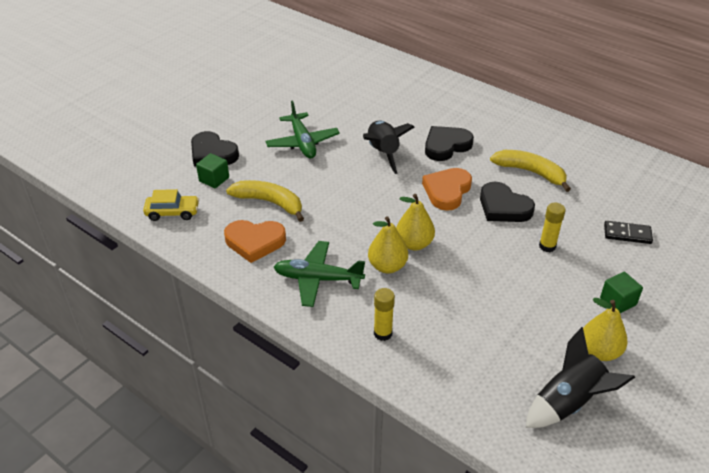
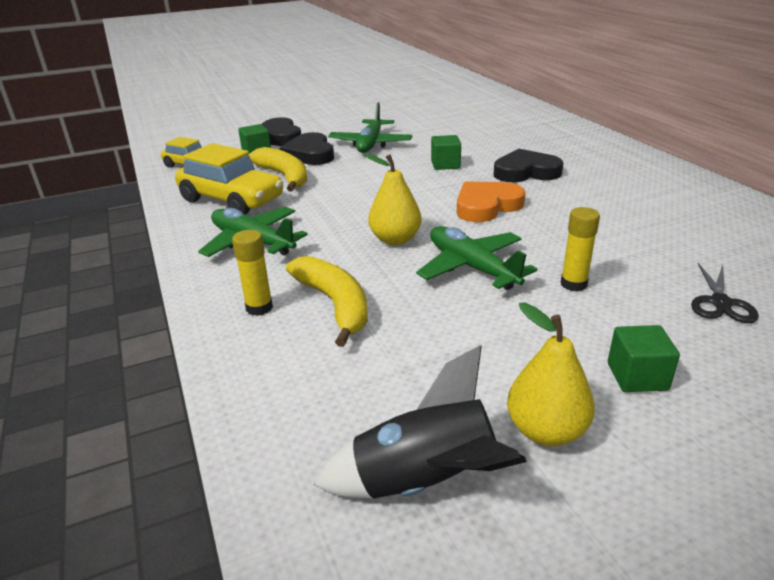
camera: 30 degrees right, 10 degrees down
(255, 242) = (231, 200): orange heart -> yellow car
(383, 153) = (445, 165): black rocket -> green cube
(387, 266) = (340, 250): yellow pear -> none
(481, 253) = (472, 267): none -> green plane
(503, 207) = (547, 234): black heart -> black heart (310, 154)
(531, 172) = (617, 212): yellow banana -> yellow banana (335, 304)
(627, 234) = (720, 303): black domino -> black scissors

